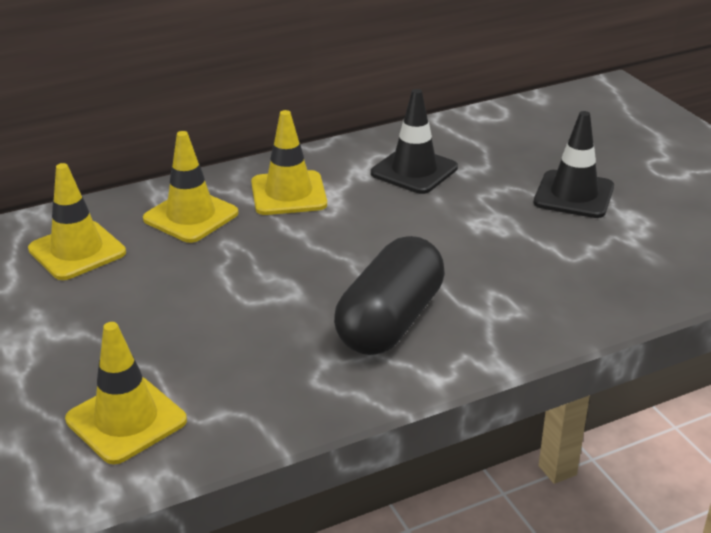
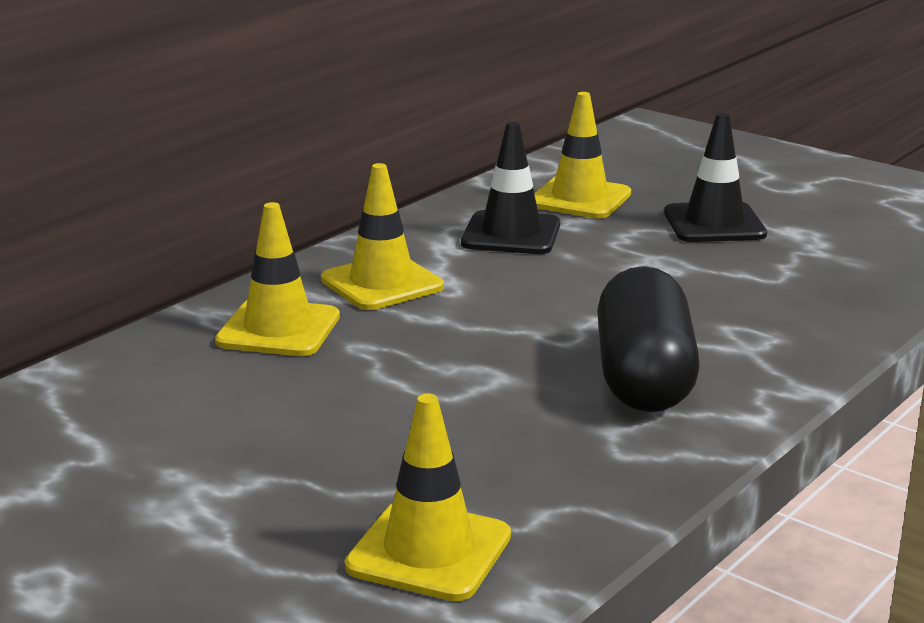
camera: 25 degrees left, 10 degrees down
(77, 251) = (159, 396): yellow traffic cone -> yellow traffic cone (579, 199)

